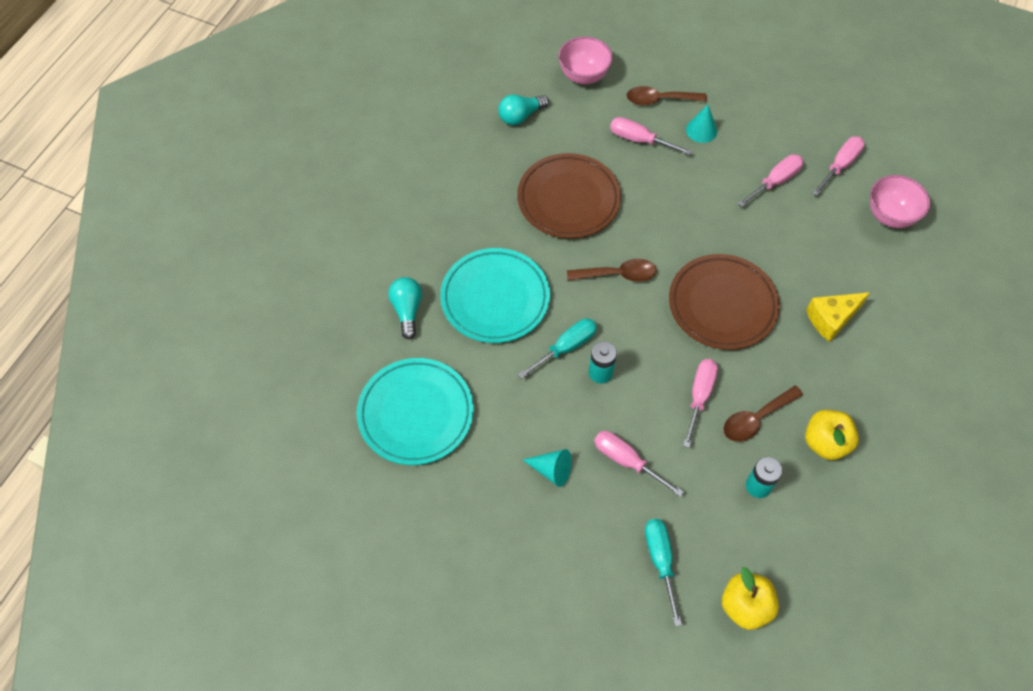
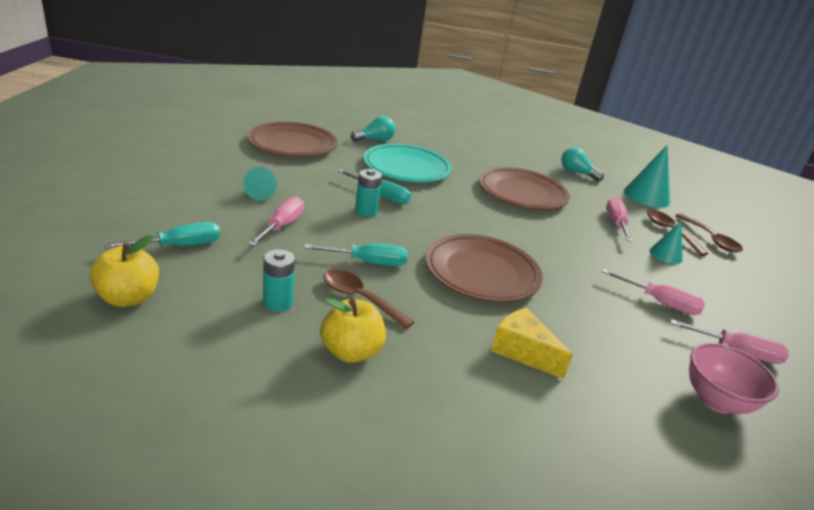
camera: 65 degrees right, 30 degrees down
(416, 413) = (293, 144): turquoise plate -> brown plate
(583, 76) = (646, 196): pink bowl -> turquoise cone
(618, 274) = (469, 216): brown spoon -> brown spoon (710, 239)
(699, 397) = (368, 262): pink screwdriver -> turquoise screwdriver

